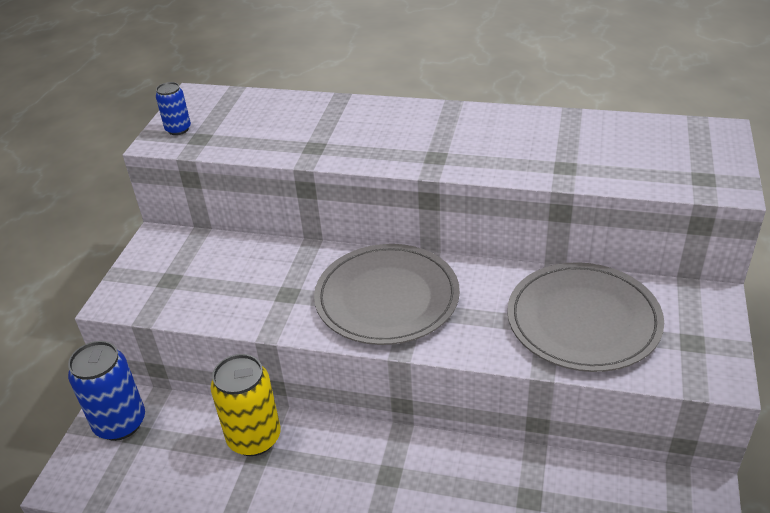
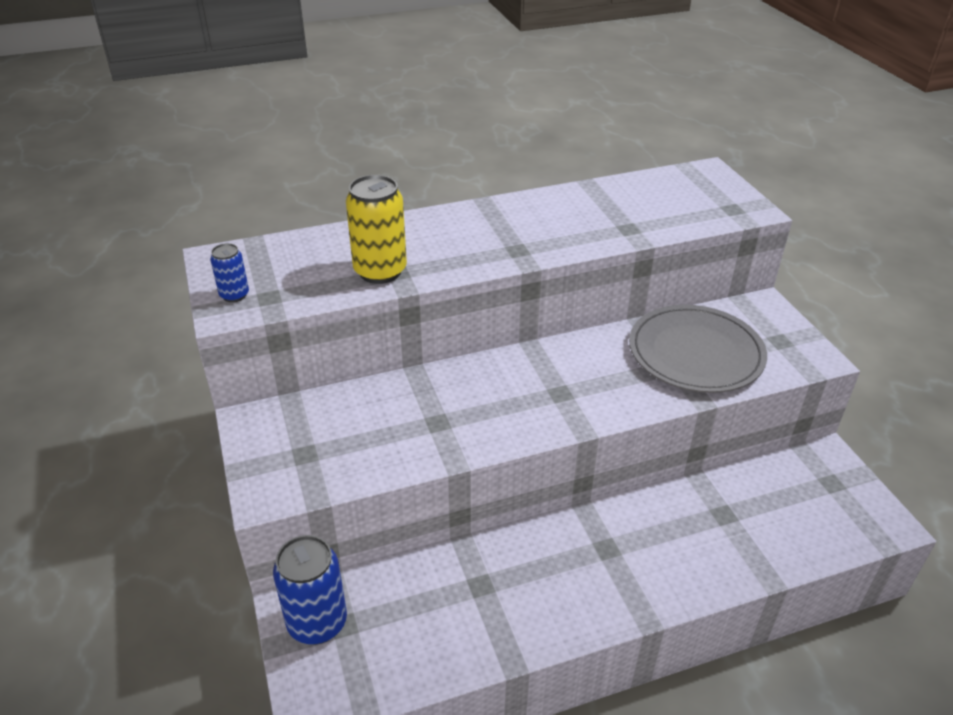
camera: 35 degrees left, 0 degrees up
(254, 438) = (464, 573): yellow can -> yellow can (380, 271)
(387, 298) = (530, 392): grey plate -> none

